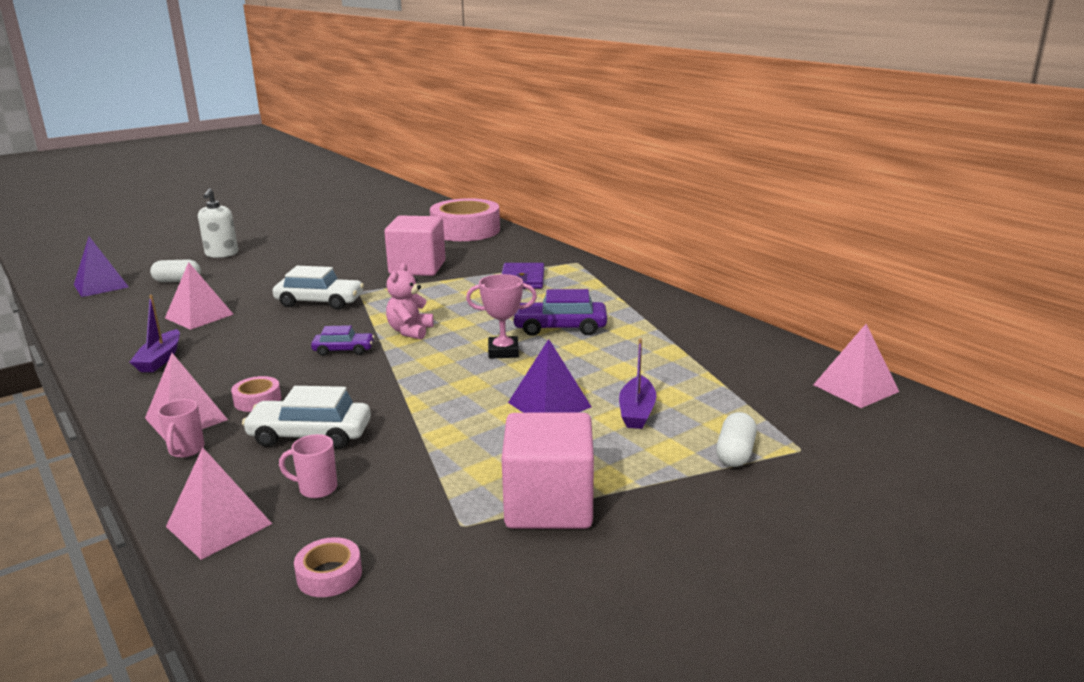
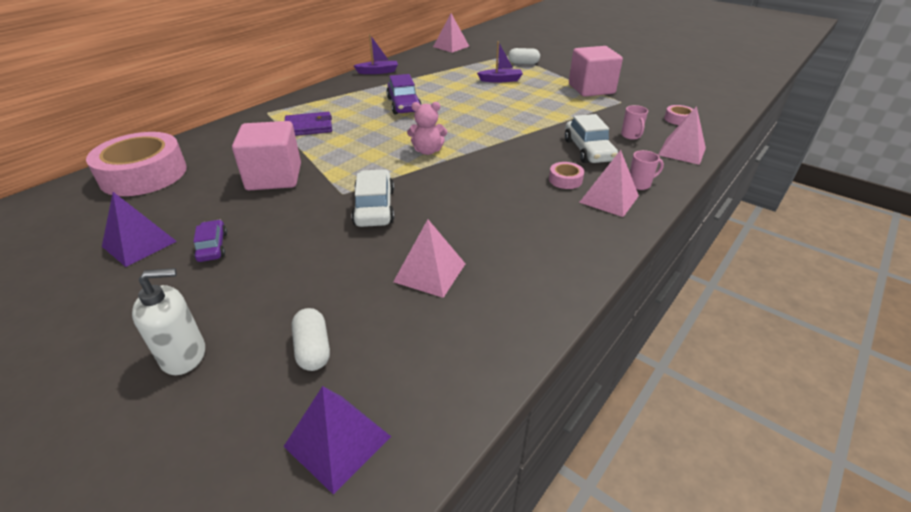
camera: 105 degrees left, 15 degrees up
(160, 359) = (536, 253): purple boat -> purple boat (378, 72)
(343, 350) = (472, 169): purple car -> purple car (213, 247)
(503, 351) = (448, 116): pink trophy -> none
(549, 404) = (507, 97): purple pyramid -> purple pyramid (139, 243)

